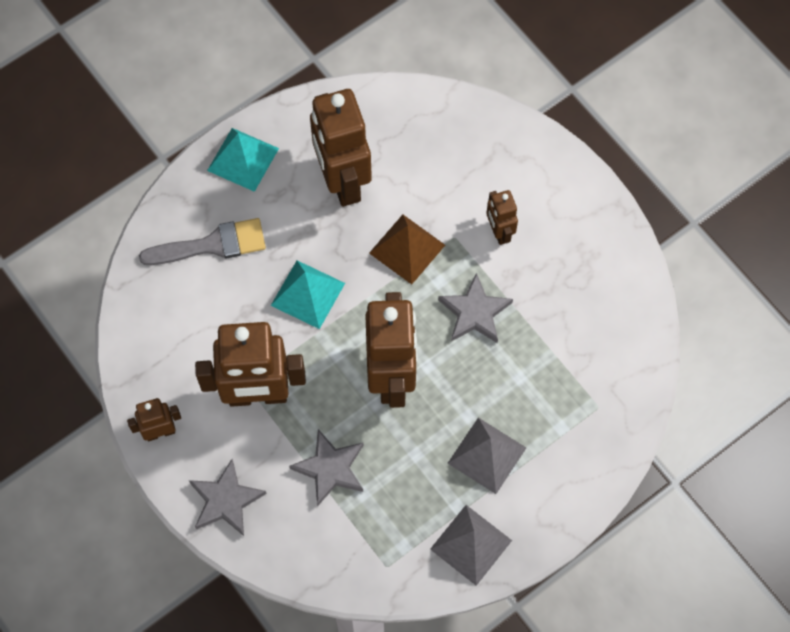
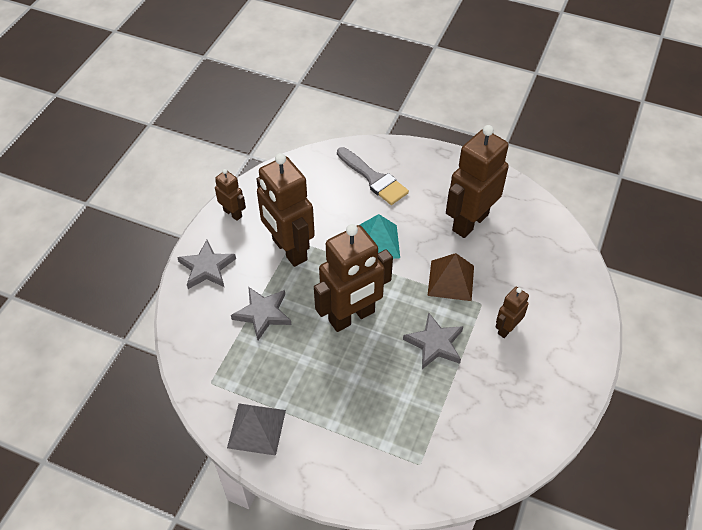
camera: 60 degrees right, 15 degrees down
(243, 159) = (442, 166): turquoise pyramid -> none
(486, 455) = (331, 405): grey pyramid -> none

